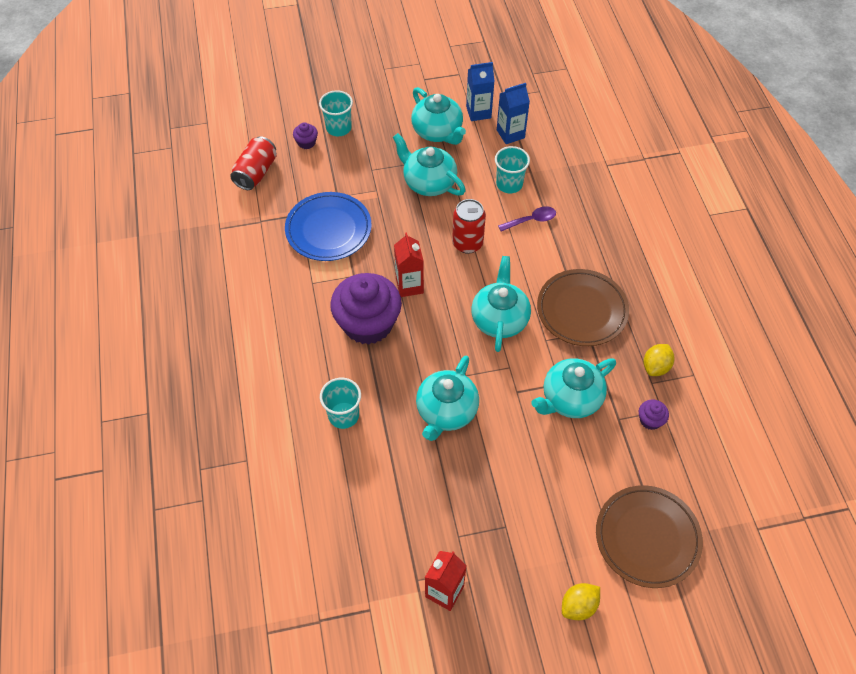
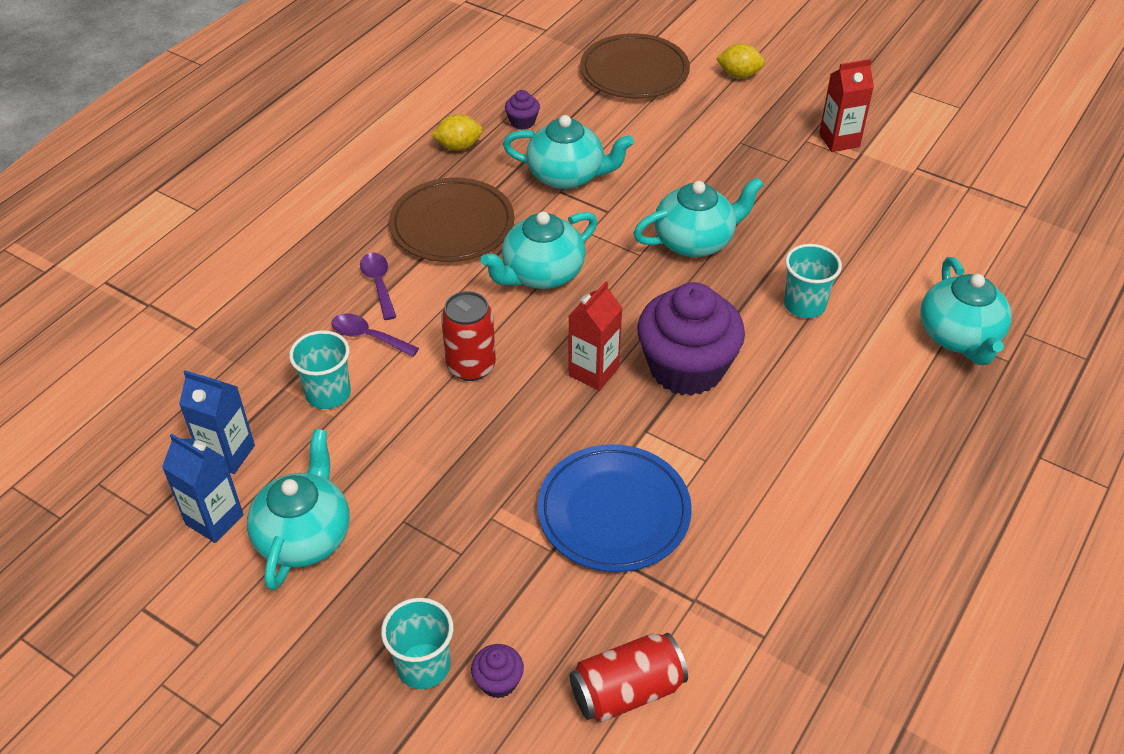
camera: 135 degrees left, 10 degrees down
(428, 182) = (414, 473): turquoise teapot -> turquoise teapot (959, 337)
(566, 248) = (378, 284): none -> purple spoon

